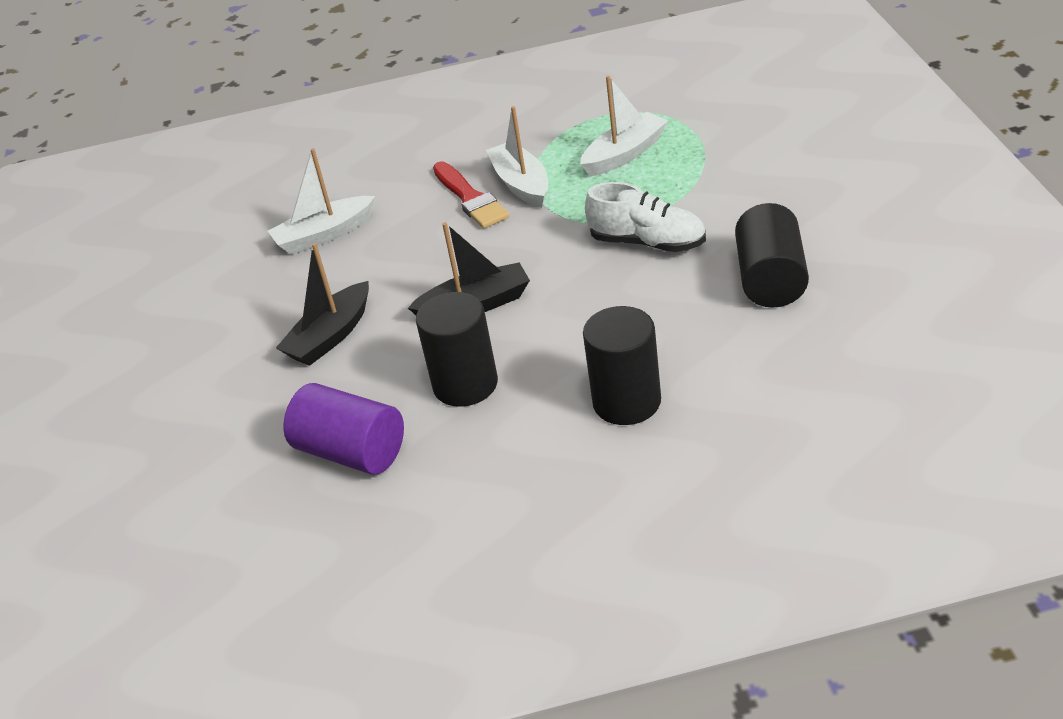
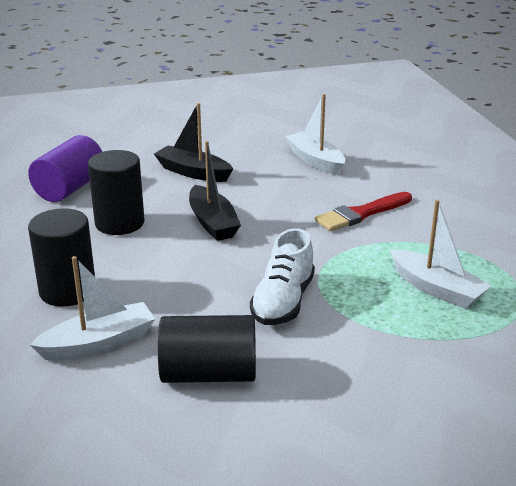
camera: 80 degrees right, 10 degrees down
(521, 184) = (383, 236): white boat -> white boat (99, 343)

